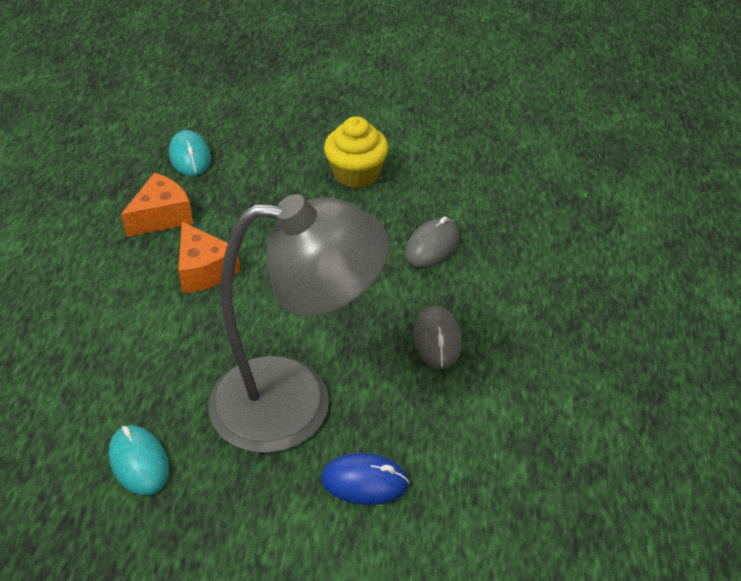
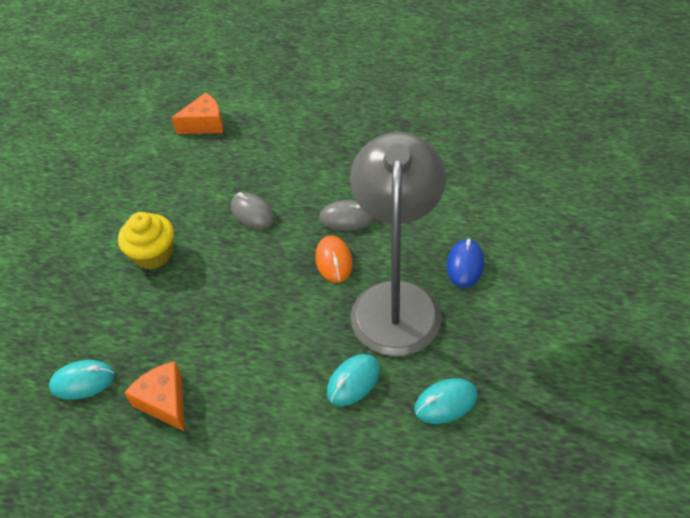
camera: 80 degrees left, 5 degrees up
(176, 368) = (353, 381): none -> turquoise mouse
(204, 270) = (244, 364): orange cheese -> orange cheese (205, 124)
(360, 333) = (334, 261): none -> orange mouse

